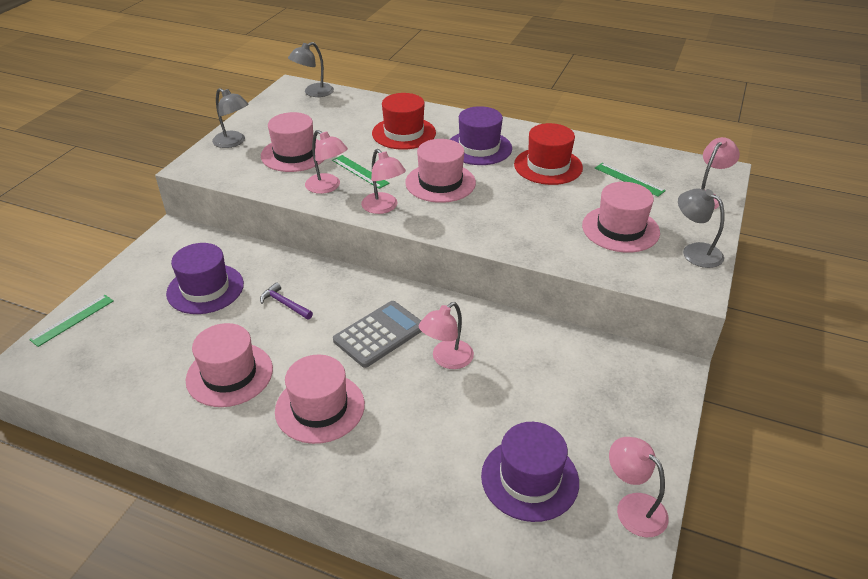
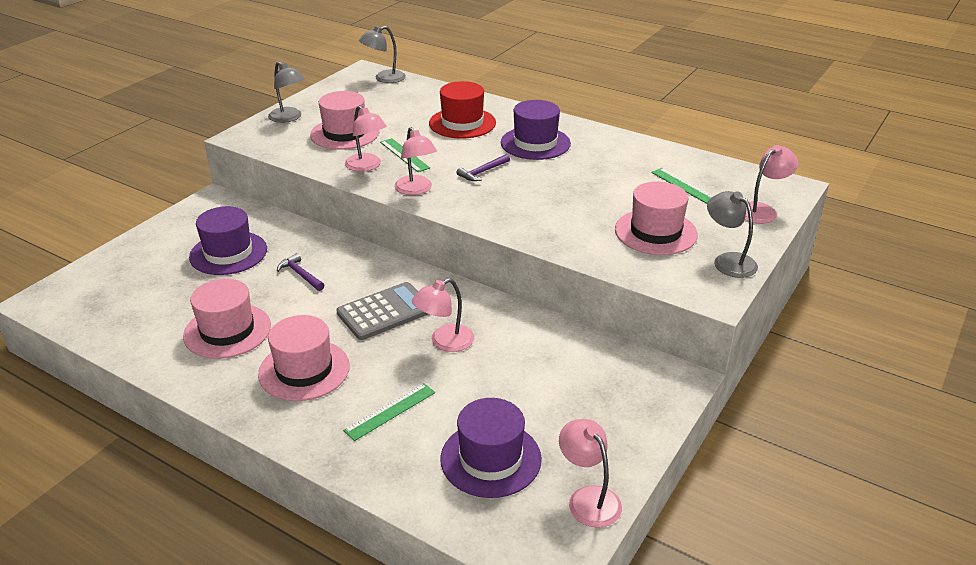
camera: 10 degrees right, 5 degrees down
(72, 320) = (96, 267): green ruler -> green ruler (390, 411)
(440, 183) = (482, 172): pink hat -> purple hammer
(548, 166) = (602, 166): red hat -> none

